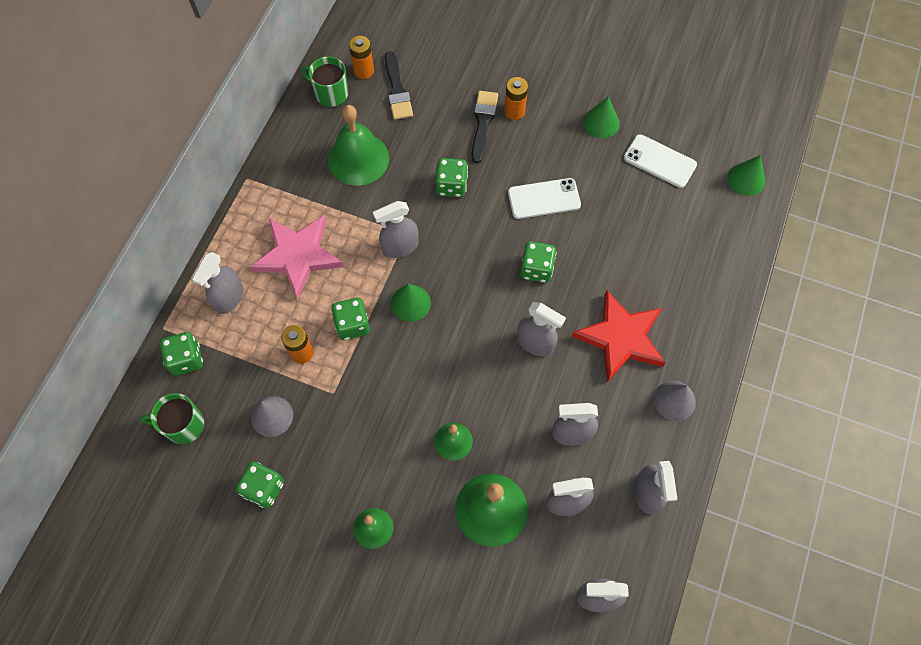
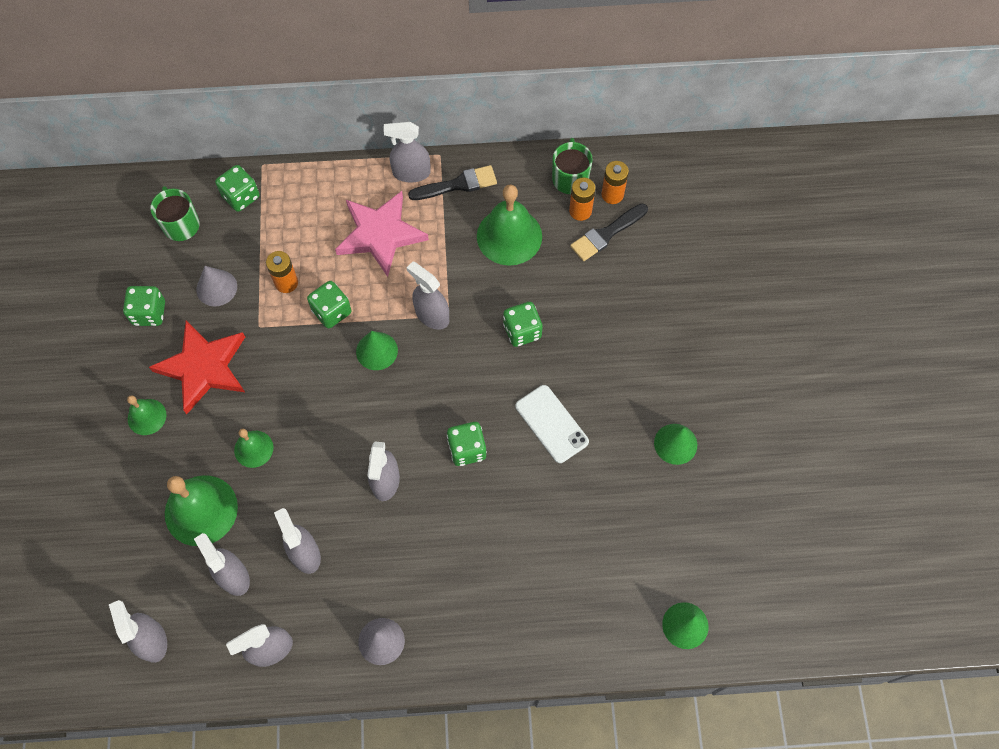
camera: 65 degrees right, 0 degrees up
(229, 298) = (313, 200): grey spray bottle -> grey spray bottle (411, 173)
(483, 122) = (611, 329): black brush -> black brush (457, 184)
(514, 111) = (642, 352): orange battery -> orange battery (580, 211)
(621, 338) = (427, 561): red star -> red star (203, 367)
(659, 161) = (659, 523): white phone -> none

